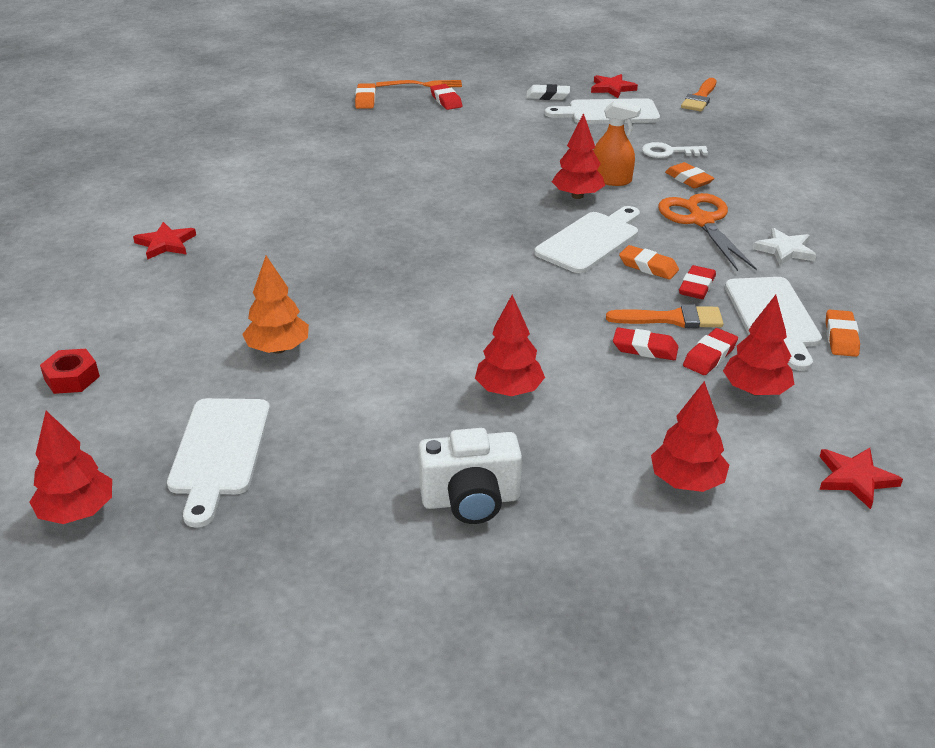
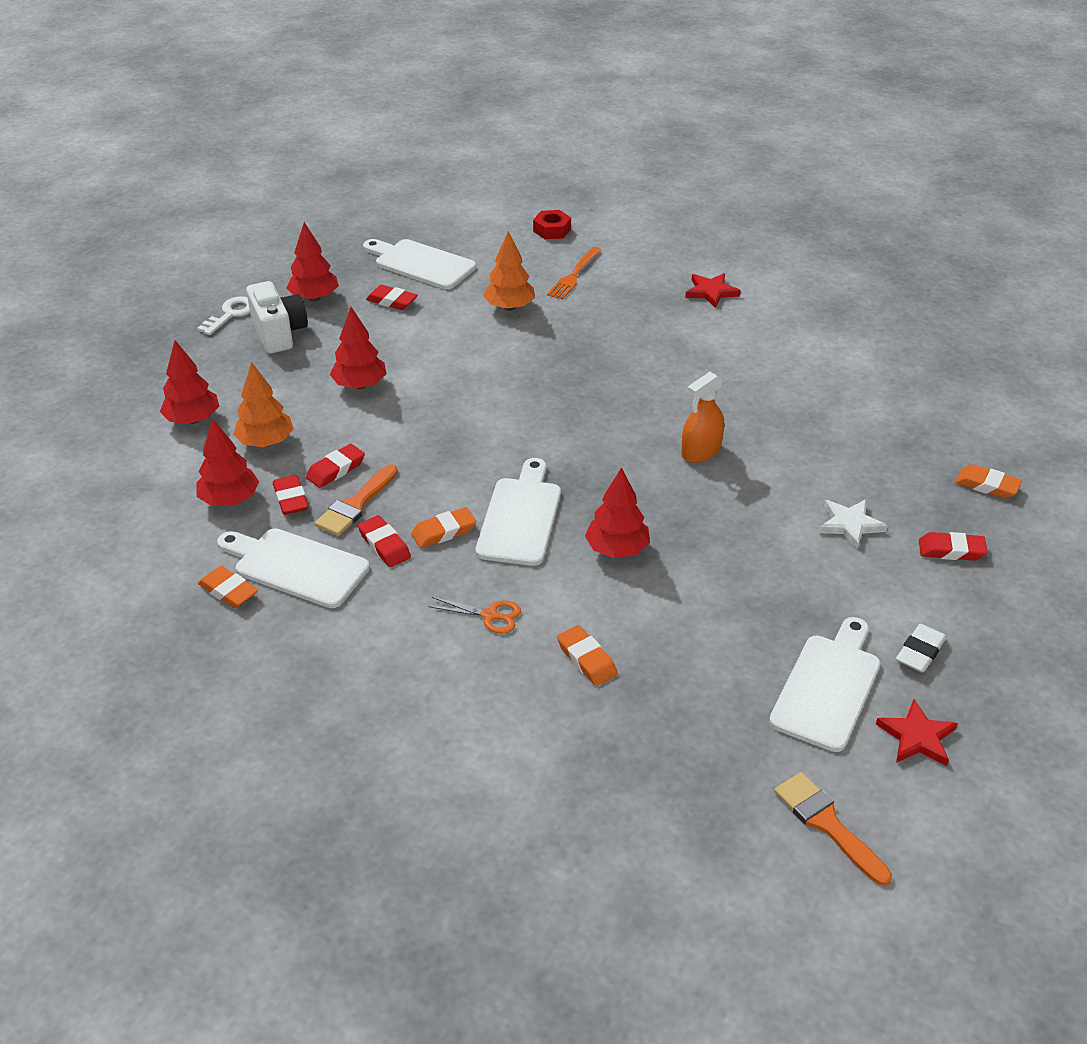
camera: 120 degrees right, 5 degrees up
(77, 512) = (418, 215): red tree -> red tree (314, 298)
(327, 438) = (392, 301): none -> red eraser
(422, 85) = (1018, 549): orange fork -> orange fork (574, 275)
(471, 500) = (279, 333): white camera -> white camera turned 135 degrees clockwise
(591, 241) = (521, 517): white cutting board -> white cutting board turned 150 degrees counterclockwise
(611, 180) = (634, 593): orange spray bottle -> orange spray bottle (701, 451)
(659, 409) = (266, 442): none -> orange tree
(668, 152) = (669, 682): white key -> white key (231, 314)
(688, 179) = (587, 659): orange eraser -> orange eraser turned 60 degrees clockwise
(701, 221) = (490, 615): orange scissors -> orange scissors, size x0.51
(785, 250) = (382, 646): white star -> white star (850, 525)
(855, 478) = (104, 494): red star -> none

